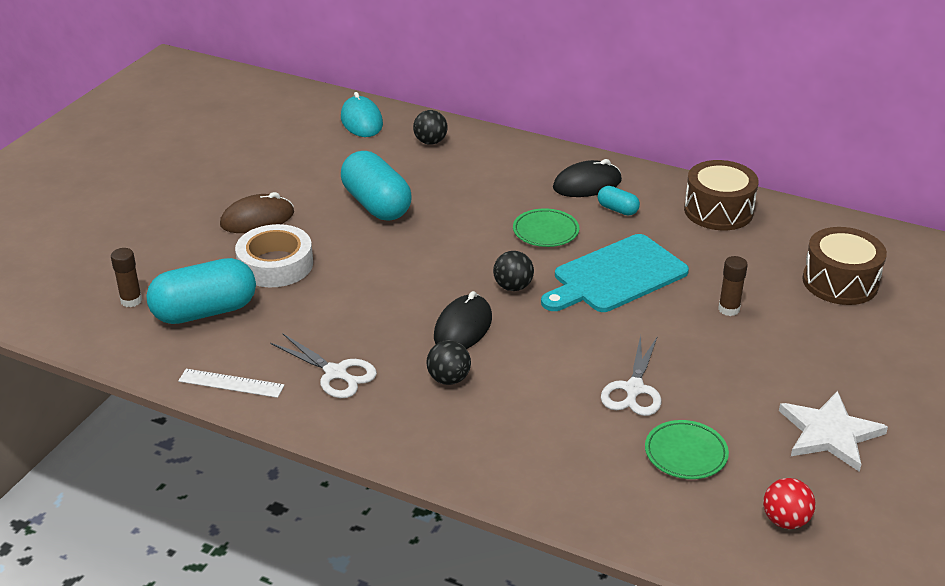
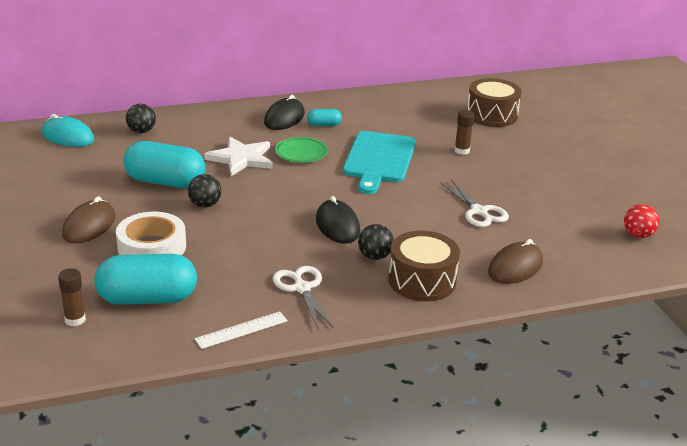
camera: 45 degrees left, 5 degrees down
(205, 311) = (147, 299): turquoise capsule -> turquoise capsule turned 60 degrees clockwise
(336, 373) = (301, 288): white scissors -> white scissors turned 105 degrees counterclockwise
(513, 287) = (330, 190): black ball -> black ball (205, 205)
(573, 472) = (515, 267): none -> brown mouse
(685, 453) = (551, 229): green plate -> none
(718, 211) = (379, 104): brown drum -> brown drum (422, 281)
(830, 433) = (595, 186): white star -> white star (241, 158)

